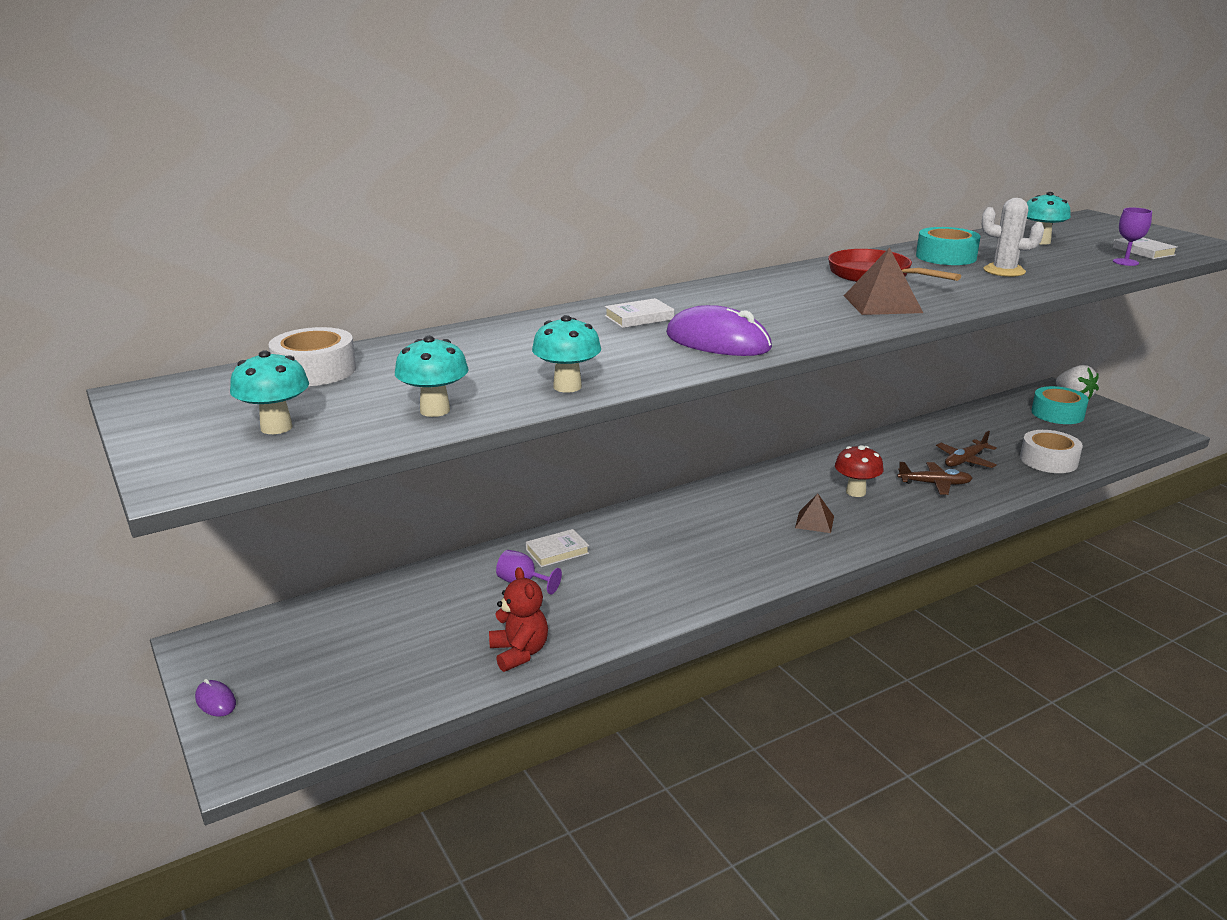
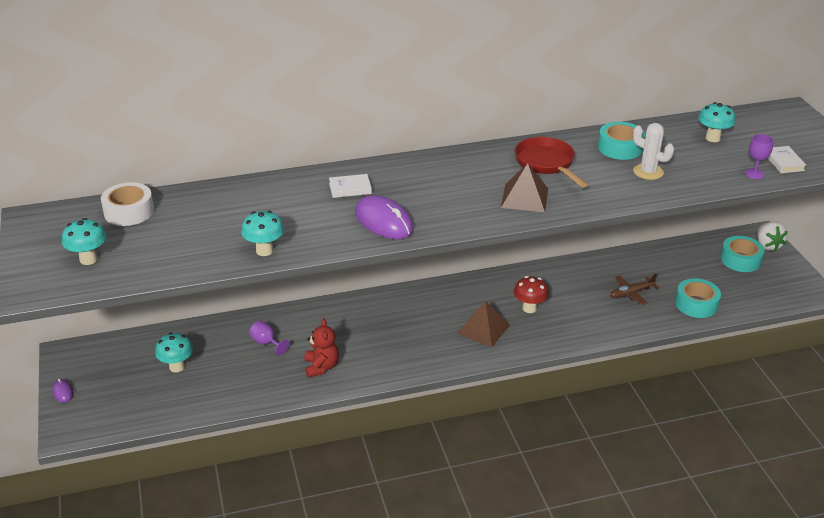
camera: 15 degrees right, 10 degrees up
(435, 410) = (179, 259): turquoise mushroom -> turquoise mushroom (177, 367)
(519, 653) = (241, 394): red teddy bear -> red teddy bear (321, 367)
(557, 551) = (299, 323): white book -> none
(814, 522) = (483, 329): brown pyramid -> brown pyramid, size x1.58
(934, 484) = (592, 311): brown plane -> none
(1048, 460) = (696, 304): white tape -> turquoise tape

